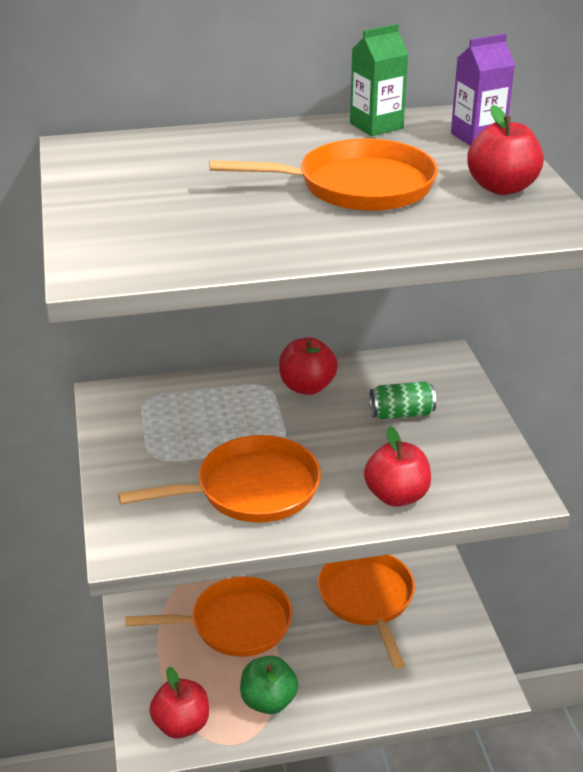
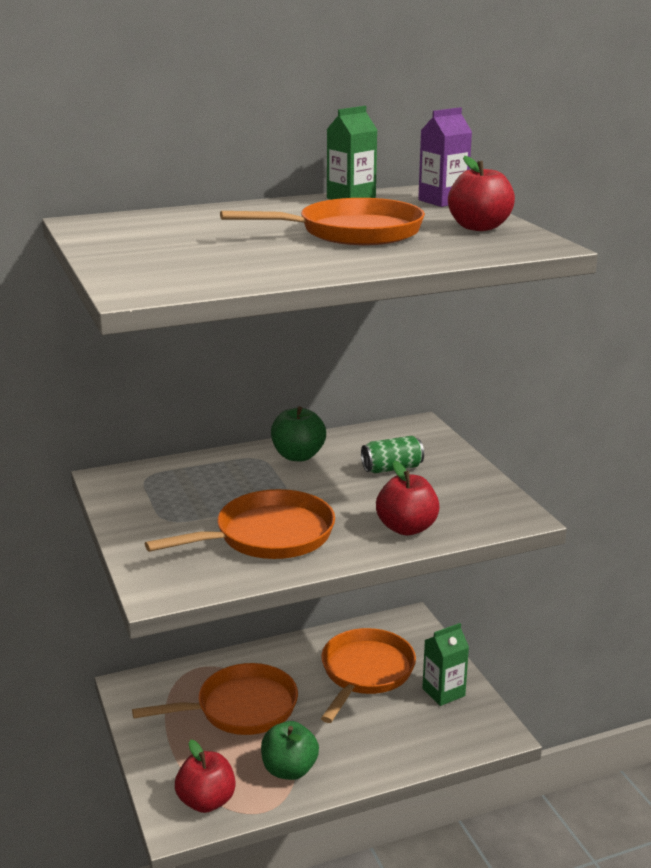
camera: 10 degrees left, 10 degrees down
(307, 387) = (298, 456): red apple -> green apple
(367, 599) = (365, 672): orange pan -> orange pan turned 45 degrees clockwise
(443, 633) = (443, 692): none -> green carton

